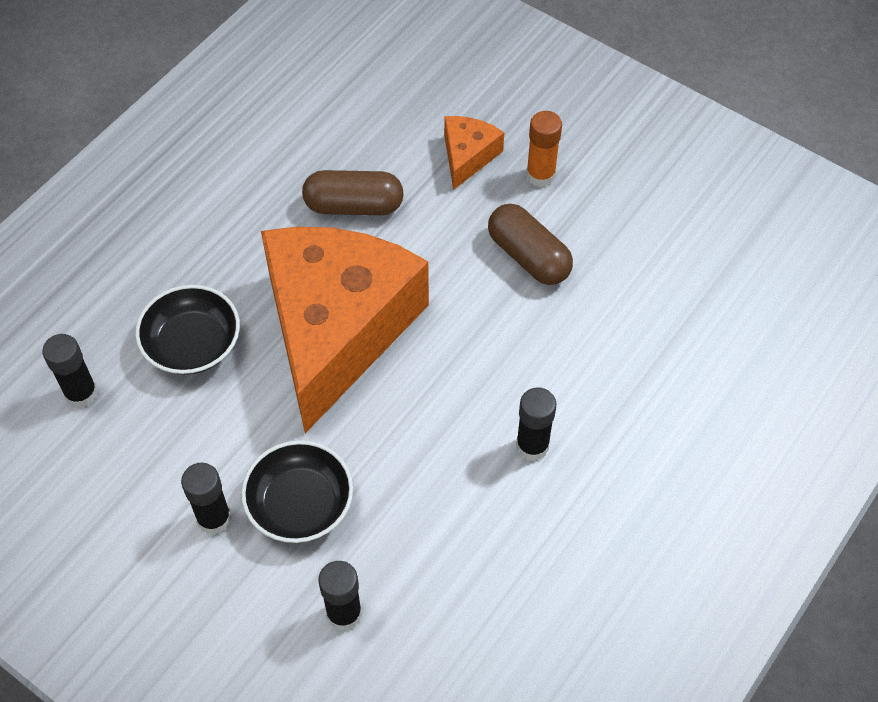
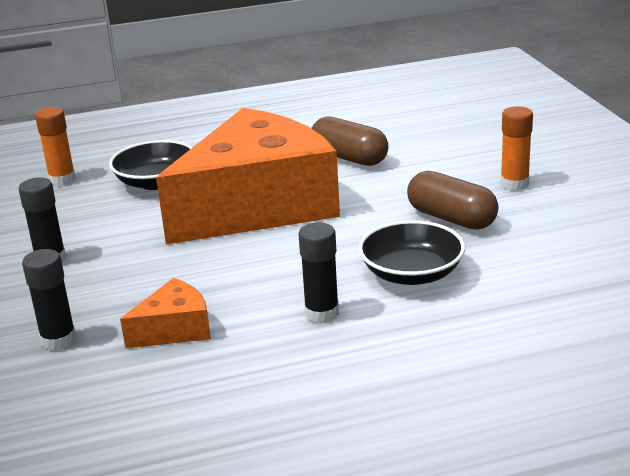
camera: 40 degrees right, 30 degrees down
(81, 393) = (62, 180): black glue stick -> orange glue stick
(300, 504) = (113, 275): black bowl -> black bowl (412, 273)
(467, 156) = (466, 160): orange cheese -> orange cheese (174, 329)
(528, 256) = (451, 218): brown capsule -> brown capsule turned 45 degrees counterclockwise

